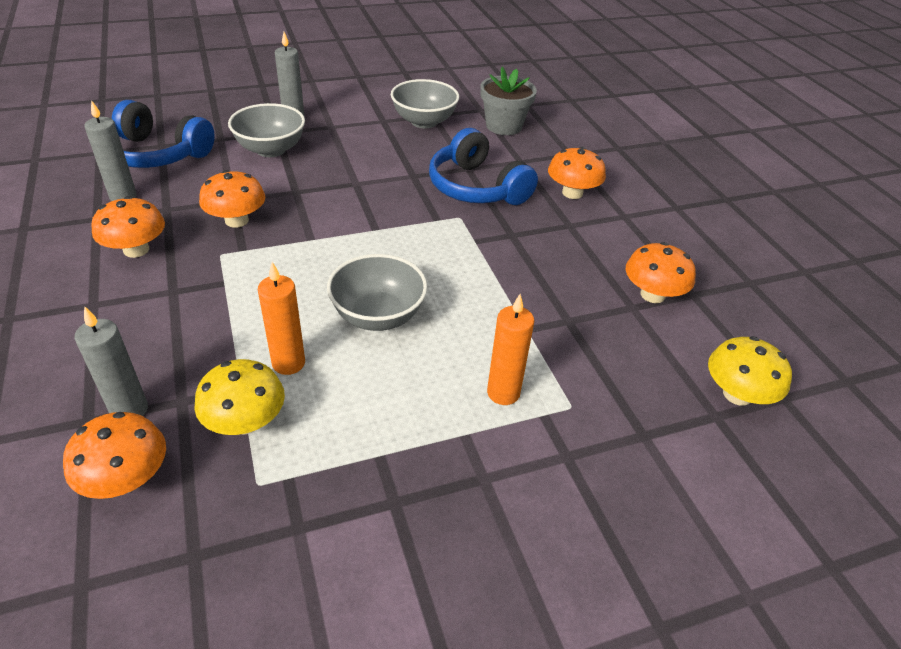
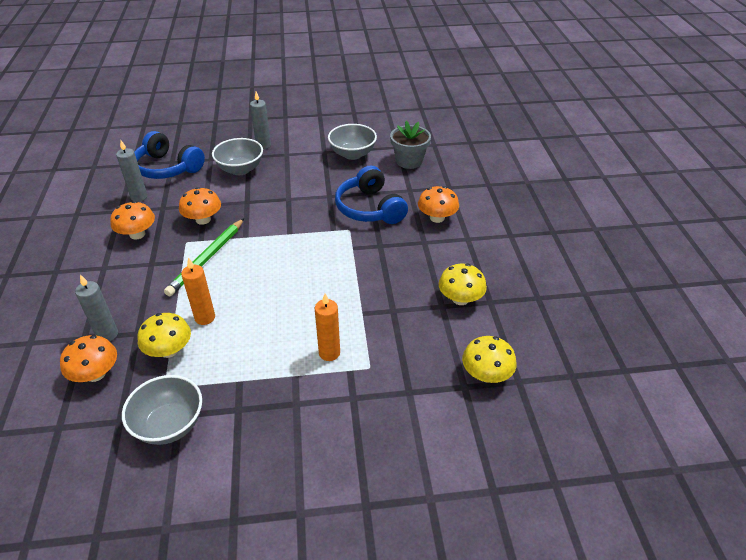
camera: 15 degrees right, 0 degrees up
(261, 275) = (207, 259): none -> green pencil
(378, 316) = (269, 293): grey bowl -> grey bowl (169, 425)
(652, 294) = (460, 299): orange mushroom -> yellow mushroom

